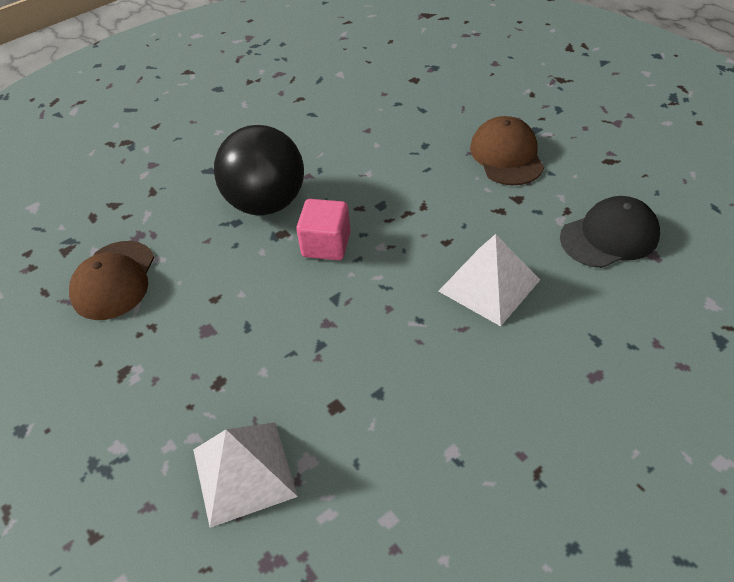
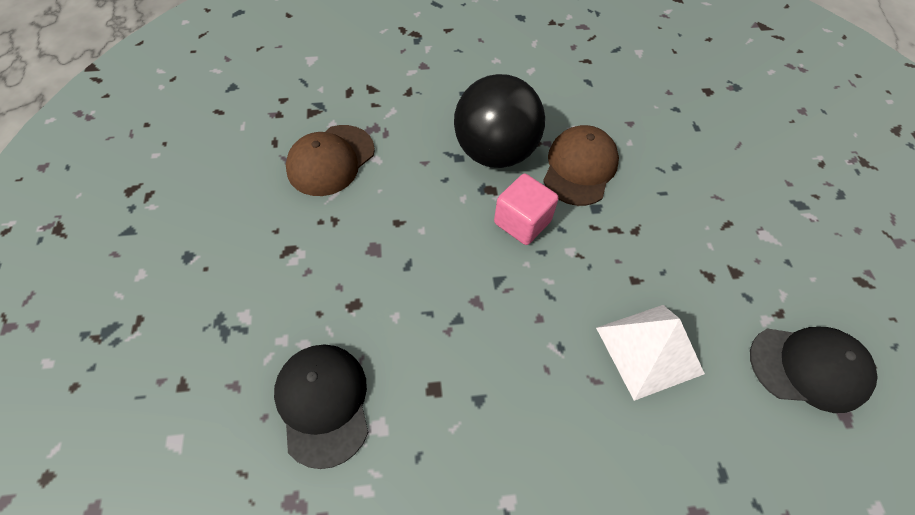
camera: 25 degrees right, 10 degrees up
(243, 472) = (323, 403): white pyramid -> black cap
(506, 155) = (753, 219): brown cap -> brown cap (579, 168)

